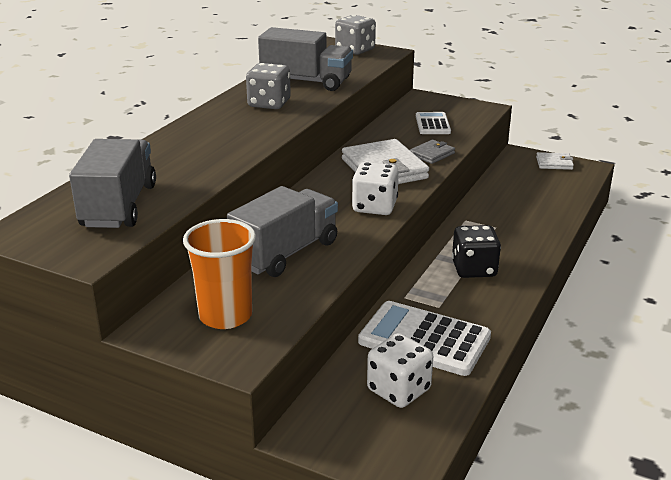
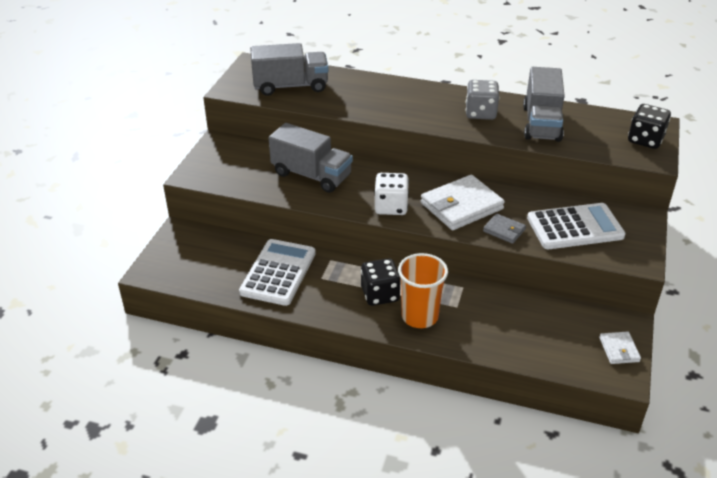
camera: 80 degrees right, 10 degrees up
(225, 316) = (234, 164): orange cup -> orange cup (419, 316)
(355, 50) = (645, 140): grey dice -> black dice
(399, 390) = (221, 265): white dice -> none
(432, 124) = (575, 227): white calculator -> white calculator, size x1.75

